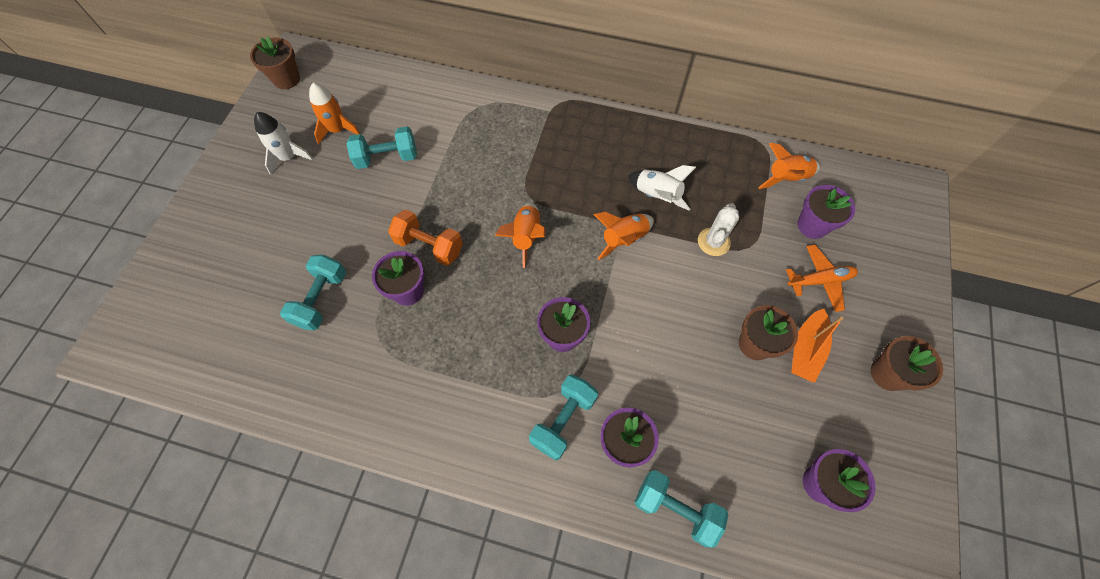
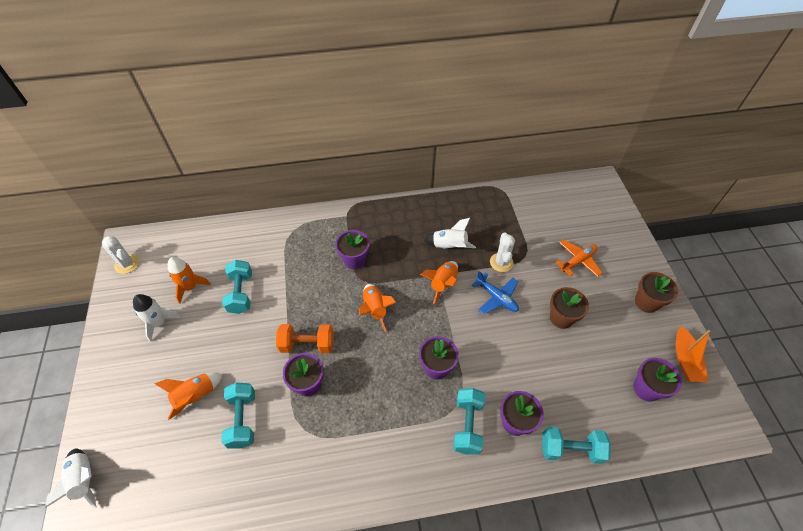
camera: 25 degrees left, 10 degrees down
(145, 291) = (85, 480): none -> white rocket
(286, 79) = (127, 264): brown flower pot -> white cactus
(387, 158) = (241, 293): turquoise dumbbell -> turquoise dumbbell turned 60 degrees counterclockwise
(683, 283) = (496, 297): none -> blue plane
(786, 178) = (524, 204): orange rocket -> orange rocket (195, 396)
(806, 350) = (593, 308): orange boat -> orange boat (685, 360)
(812, 225) = (555, 228): purple flower pot -> purple flower pot (354, 260)

